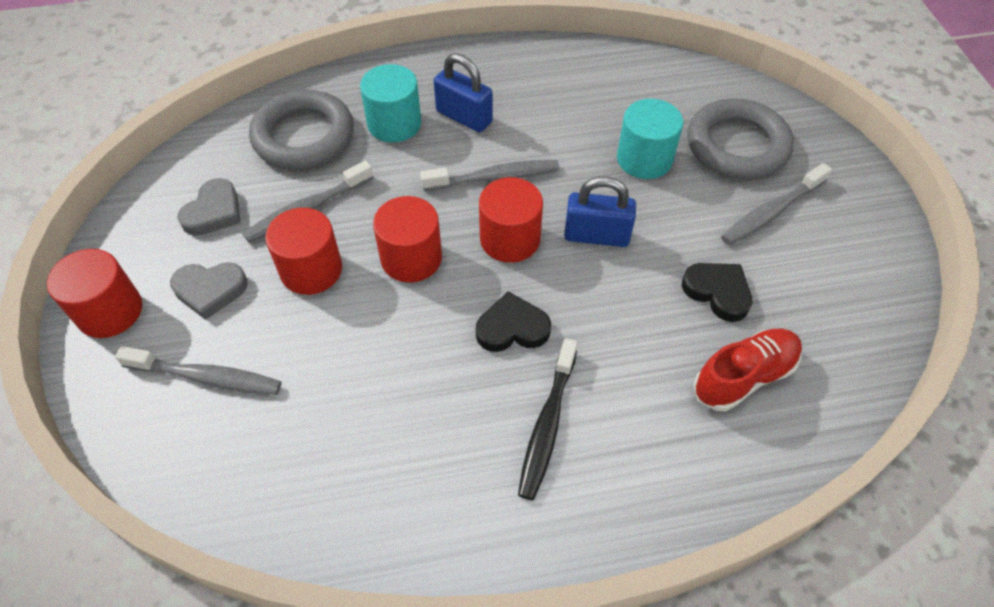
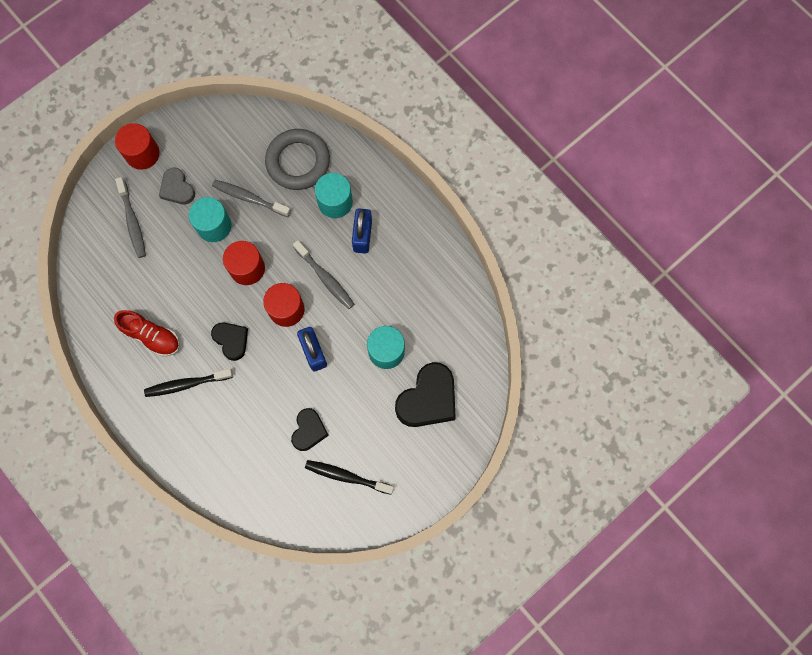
camera: 60 degrees right, 20 degrees up
(214, 212) = (223, 155): grey heart -> none
(311, 270) = (214, 226): red cylinder -> turquoise cylinder
(737, 146) = (428, 399): grey ring -> black heart
(744, 377) = (262, 463): red shoe -> red shoe (152, 336)
(771, 212) = (383, 437): grey toothbrush -> none
(813, 277) = (346, 476): none -> black toothbrush

